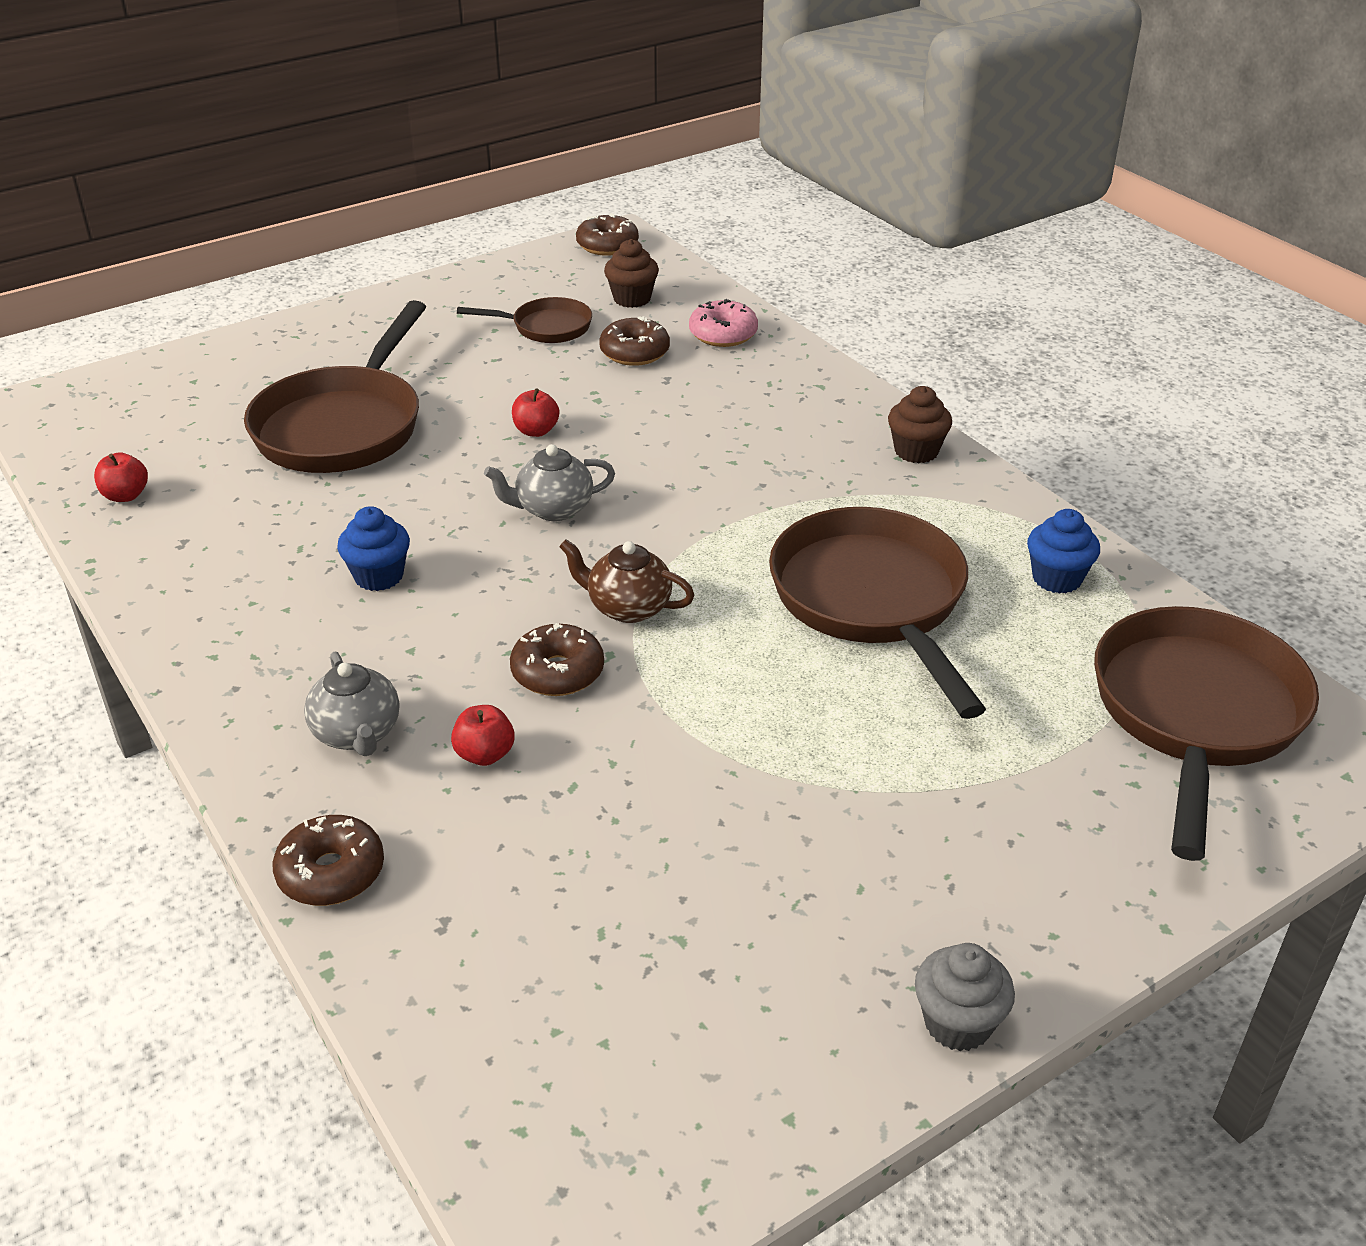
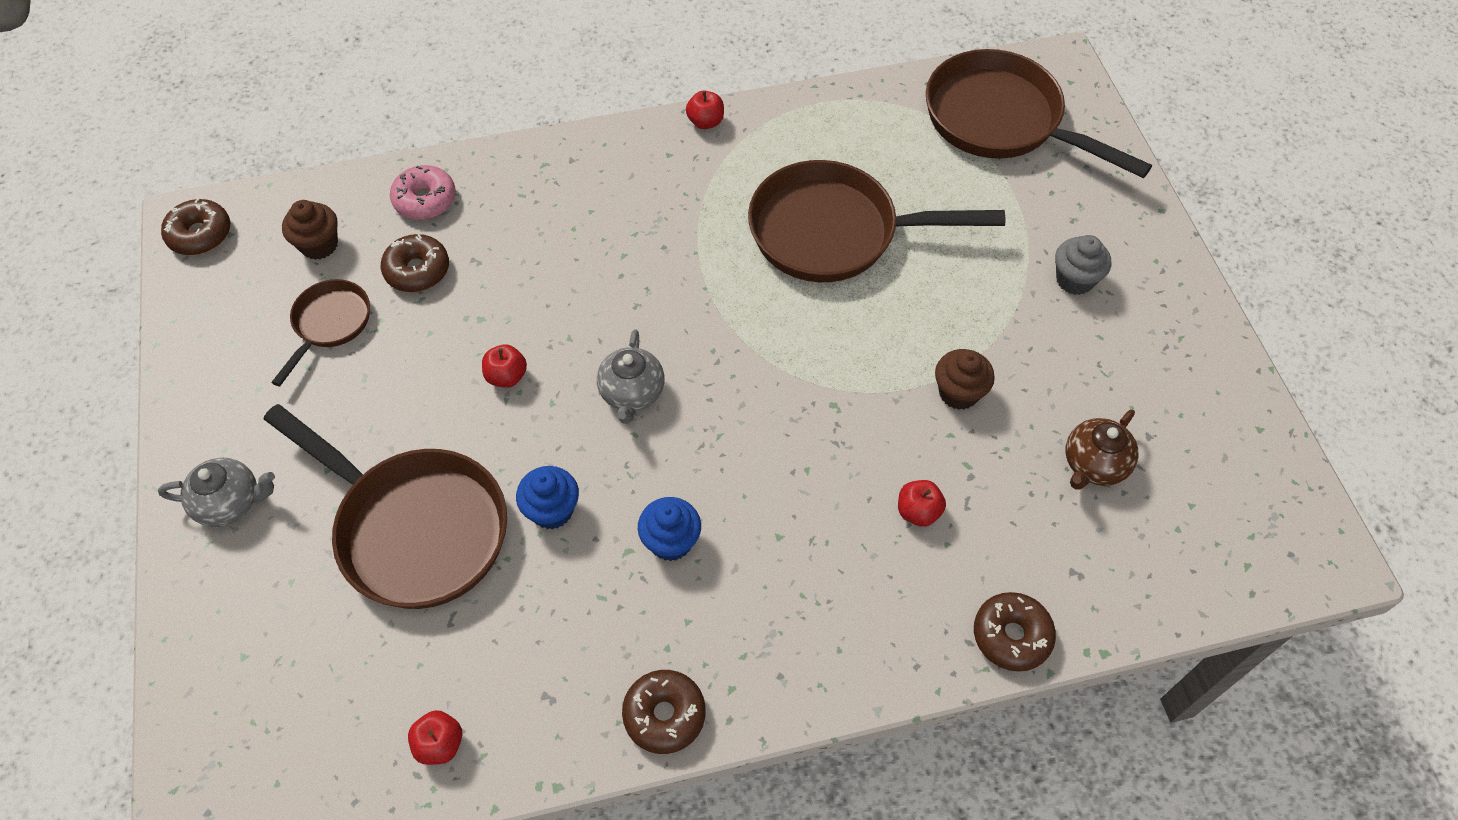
camera: 70 degrees left, 20 degrees up
(357, 734) = (868, 593): grey teapot -> grey teapot (231, 503)
(558, 672) = (842, 443): brown donut -> brown donut (664, 715)
(628, 608) = (783, 378): brown teapot -> brown teapot (1093, 465)
(916, 451) = (666, 141): brown cupcake -> brown cupcake (958, 393)
(957, 1023) = (1209, 328): grey cupcake -> grey cupcake (1074, 280)
(969, 470) = (705, 122): none -> red apple
(1057, 578) = (849, 127): blue cupcake -> blue cupcake (552, 510)

